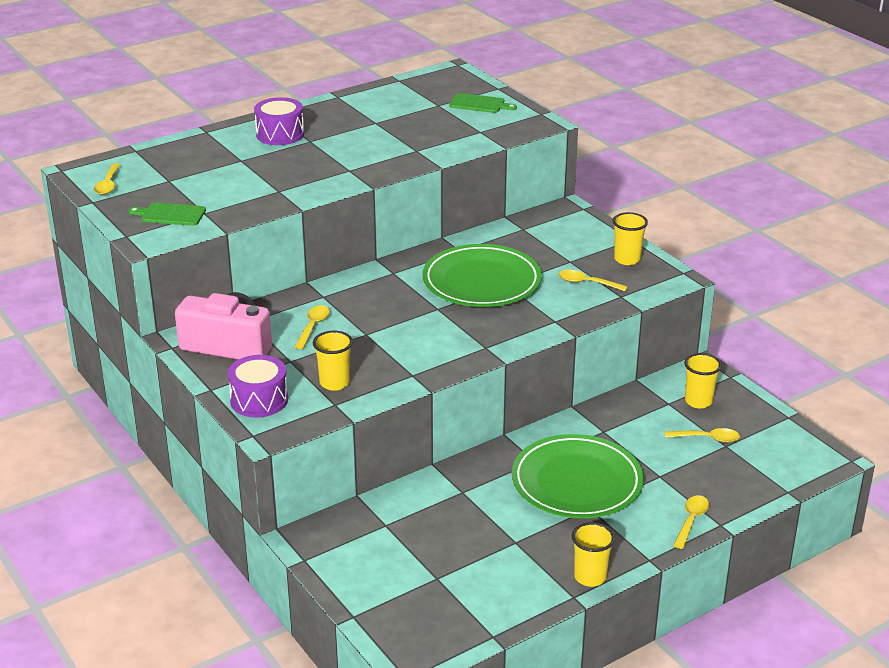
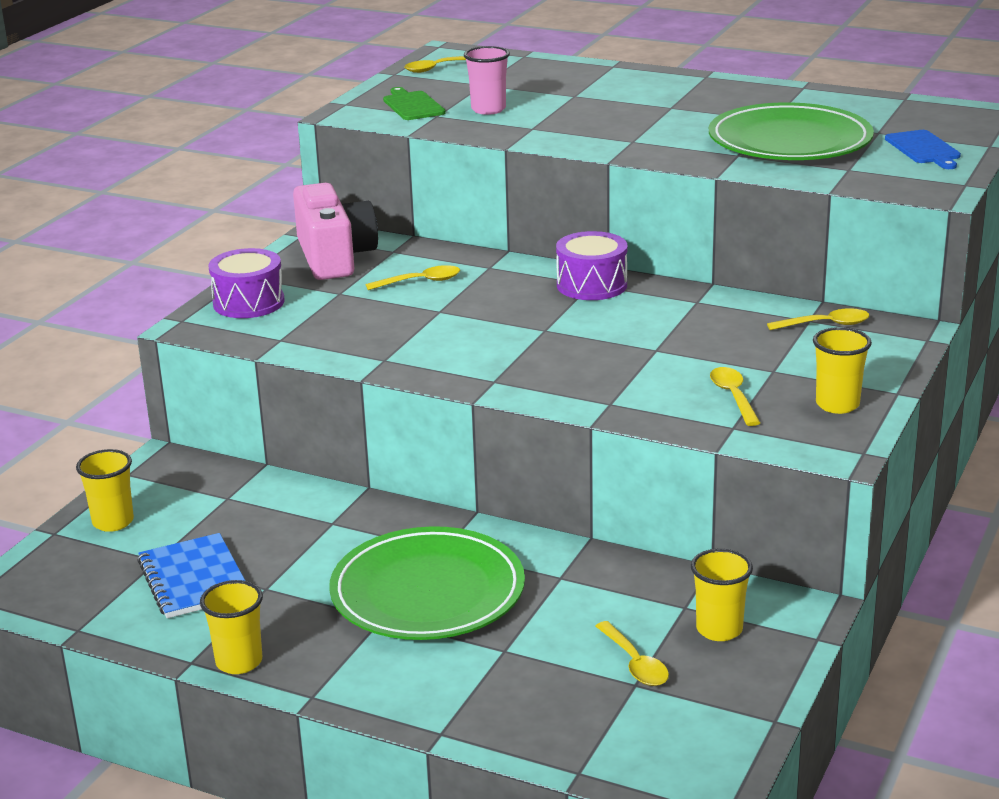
camera: 60 degrees right, 5 degrees down
(221, 193) = (488, 109): none -> pink cup
(280, 134) = (662, 92): purple drum -> purple drum (592, 285)
(334, 383) = (321, 326): yellow cup -> yellow cup (113, 522)
(477, 568) = (194, 579): none -> blue notebook
(479, 104) = (924, 149): green cutting board -> blue cutting board
(481, 281) = (642, 334): green plate -> green plate (789, 141)
(691, 520) = (427, 705): yellow spoon -> yellow spoon (826, 324)

